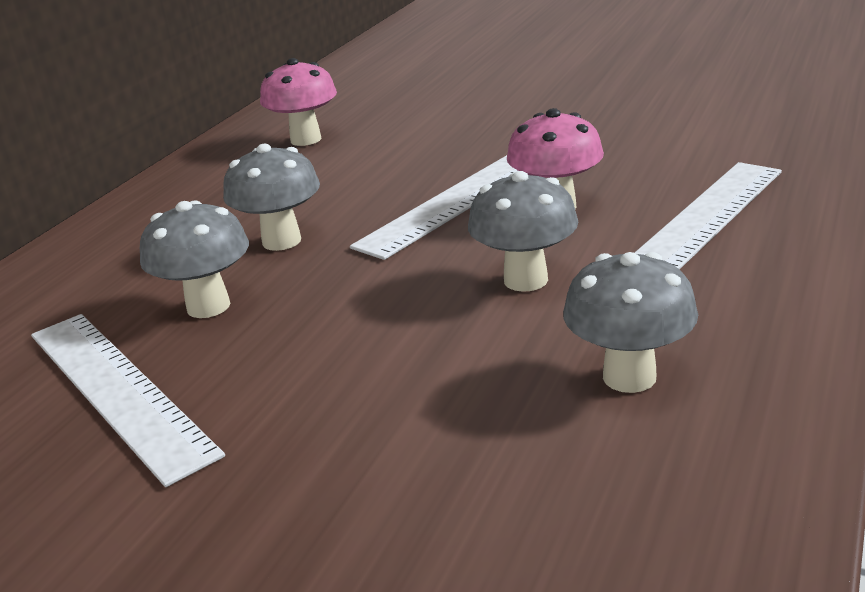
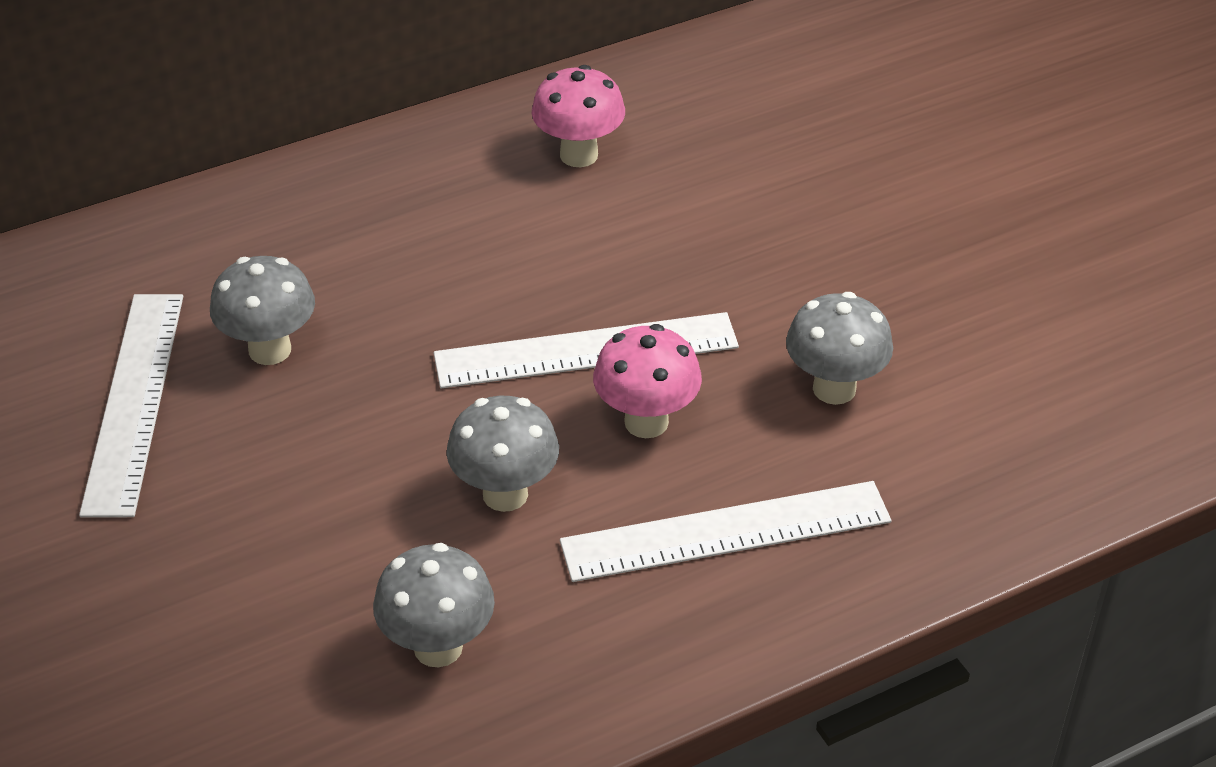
camera: 35 degrees right, 15 degrees up
(281, 241) = (398, 304): grey mushroom -> grey mushroom (834, 389)

